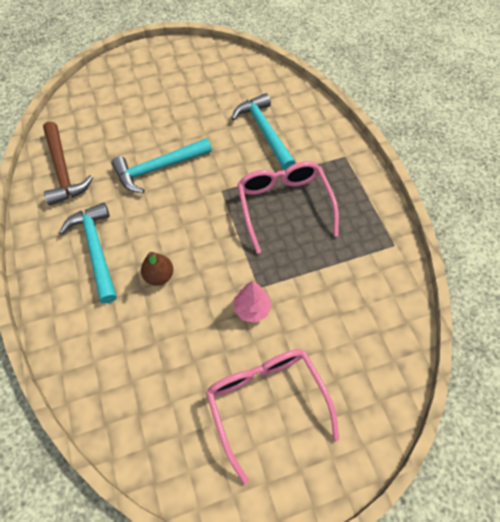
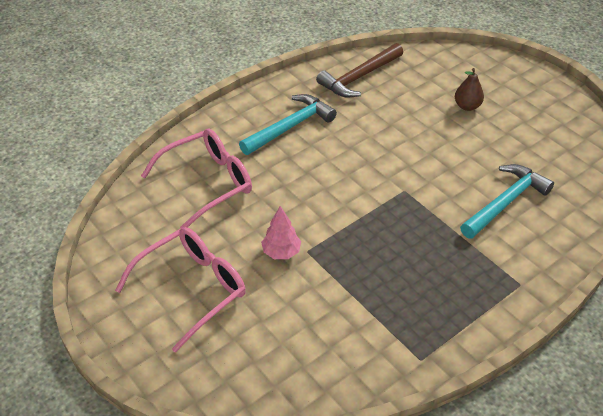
camera: 70 degrees right, 15 degrees down
(158, 168) = (401, 136): turquoise hammer -> none
(159, 276) = (284, 176): brown pear -> brown pear (467, 106)
(284, 205) = (416, 245): pink glasses -> pink glasses (208, 183)

